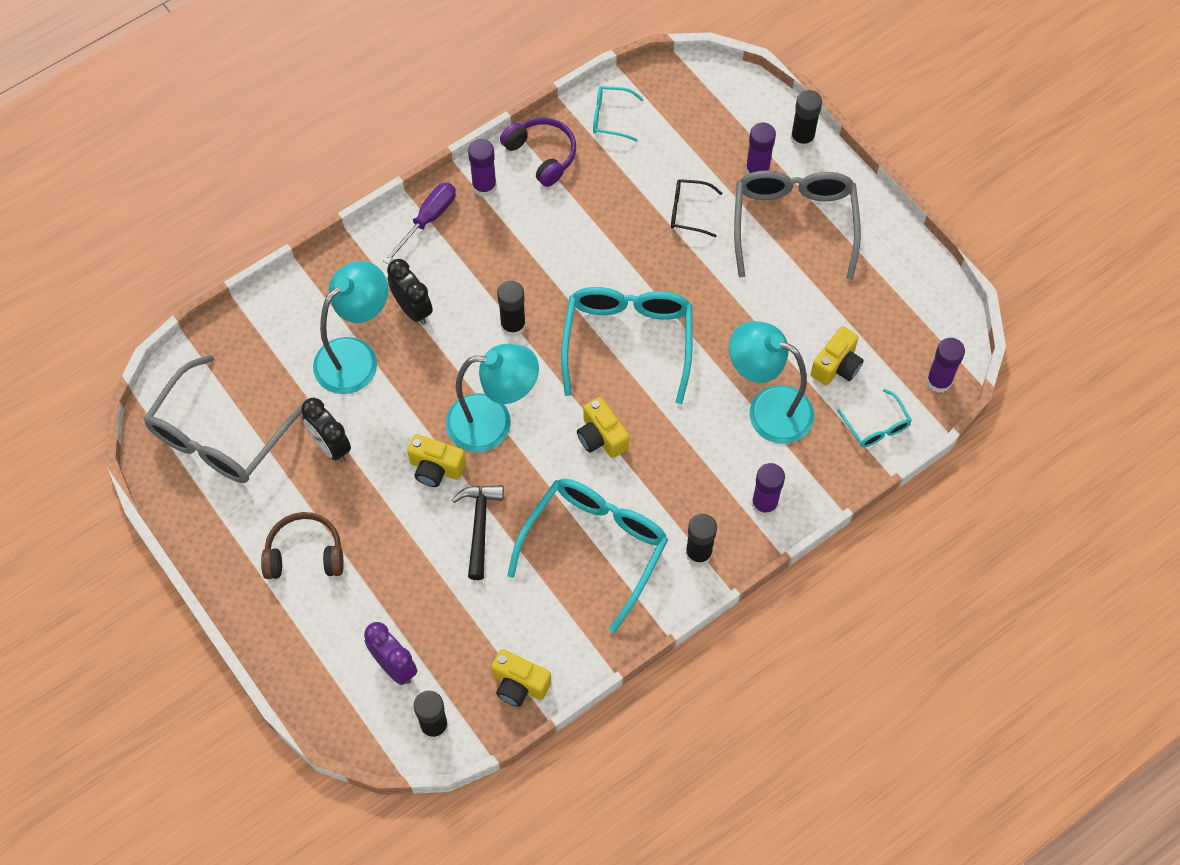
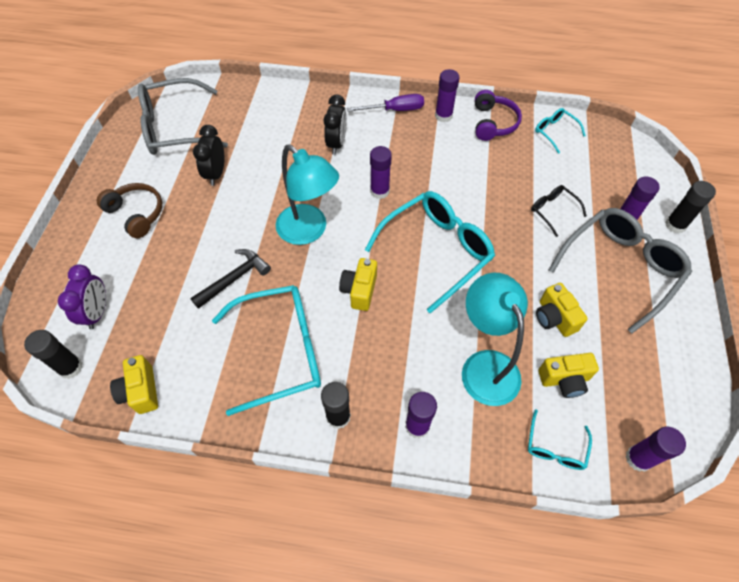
camera: 45 degrees right, 5 degrees down
(356, 356) = (281, 143): turquoise lamp -> none
(436, 468) = (251, 228): yellow camera -> yellow camera (554, 318)
(513, 325) = (379, 191): black glue stick -> purple glue stick

